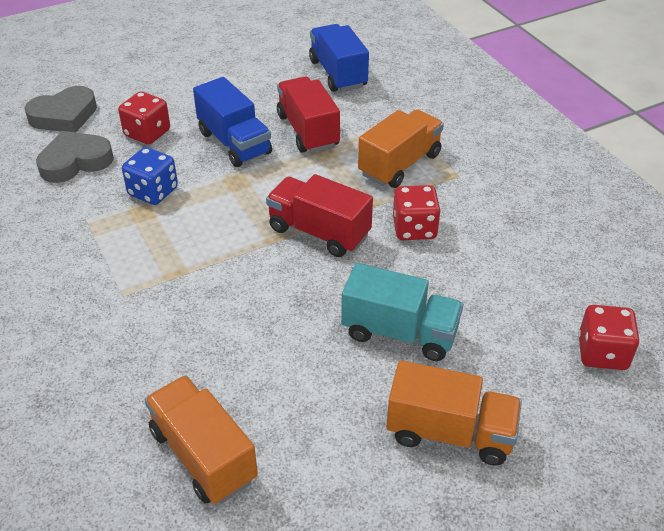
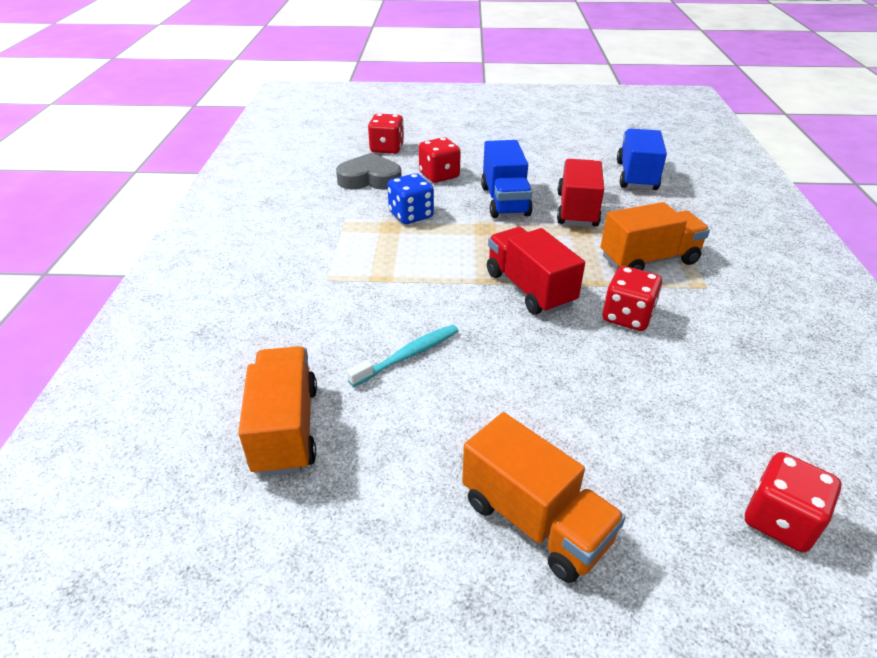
camera: 30 degrees right, 5 degrees down
(64, 116) = (387, 148): grey heart -> red dice
(258, 341) = (407, 356): none -> turquoise toothbrush
(399, 332) = (547, 401): turquoise truck -> none

